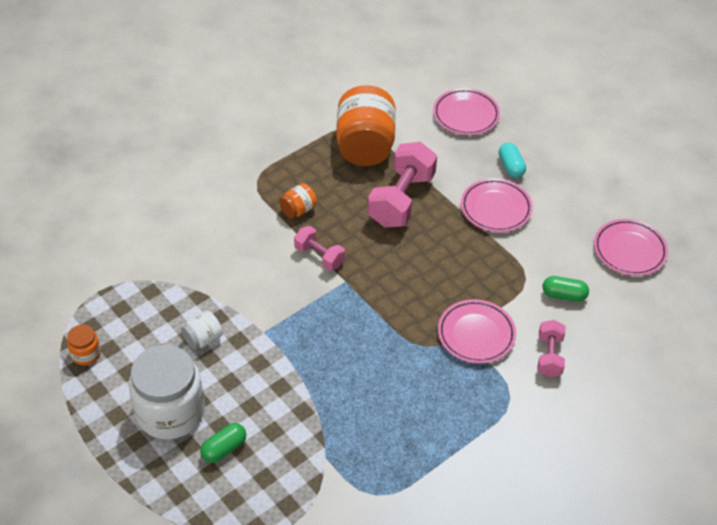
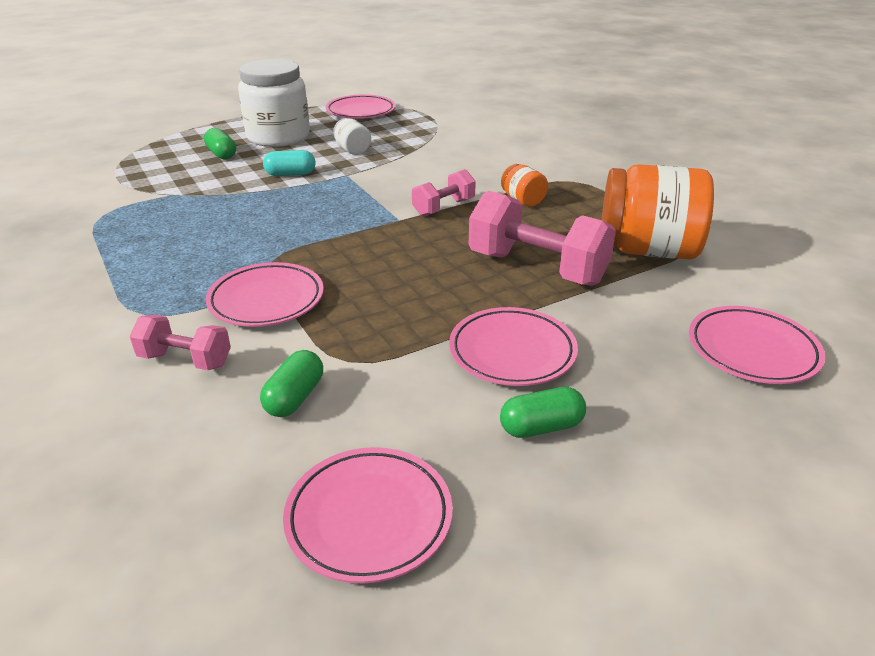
camera: 100 degrees right, 15 degrees down
(86, 354) = (361, 111): orange jar -> pink plate
(511, 167) = (619, 384): turquoise capsule -> turquoise capsule (290, 174)
(552, 195) = (541, 427): none -> green capsule

